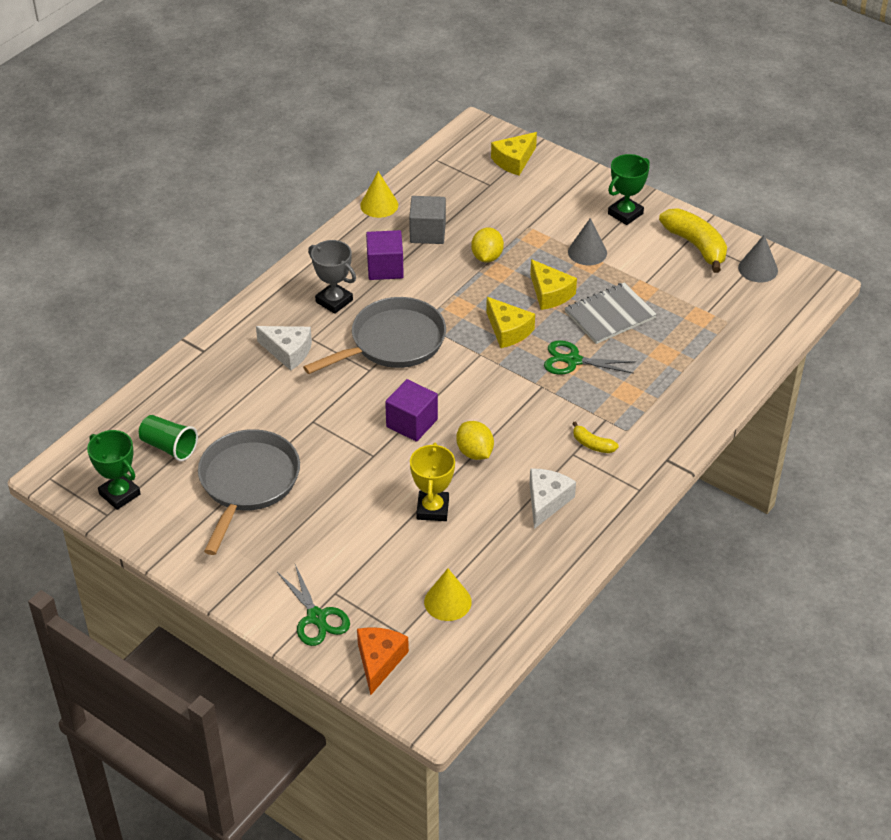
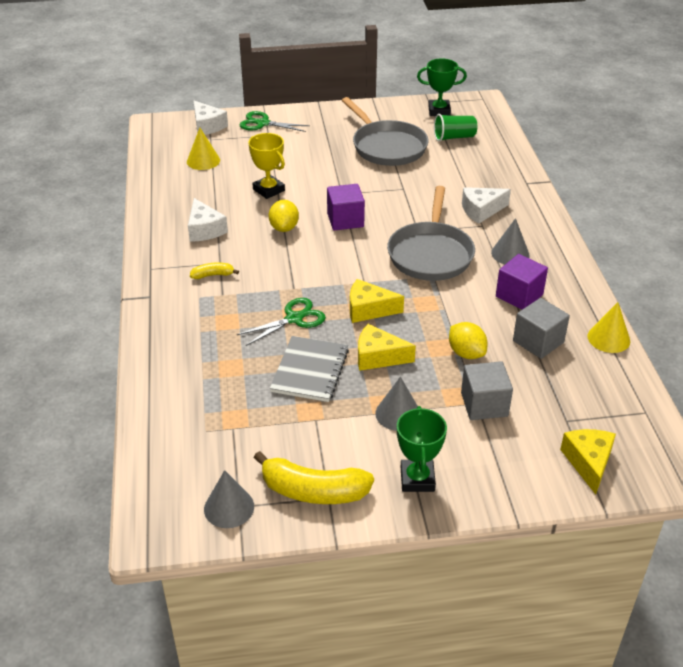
camera: 135 degrees right, 5 degrees down
(334, 301) = (510, 253): grey trophy -> grey cone
(379, 661) = (207, 126): orange cheese -> white cheese
(474, 452) = (284, 228): yellow lemon -> yellow lemon turned 75 degrees clockwise
(525, 223) = (484, 404): none -> grey cube

